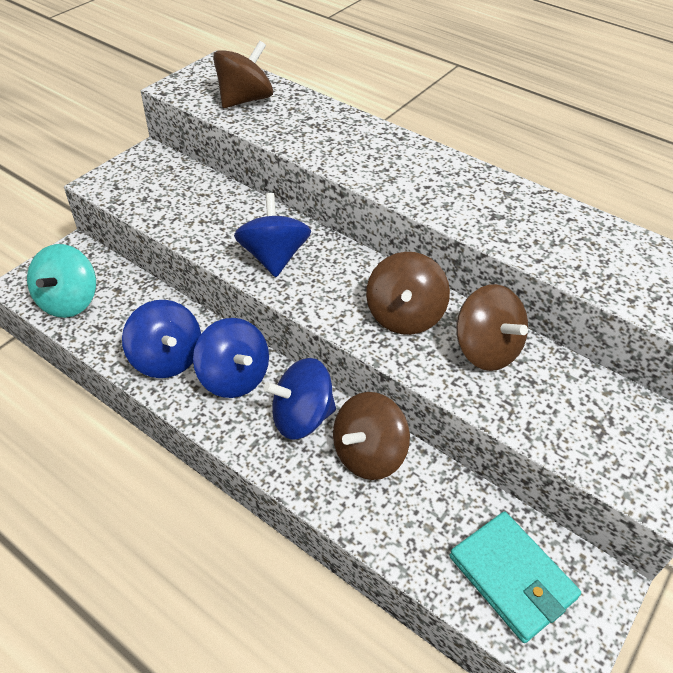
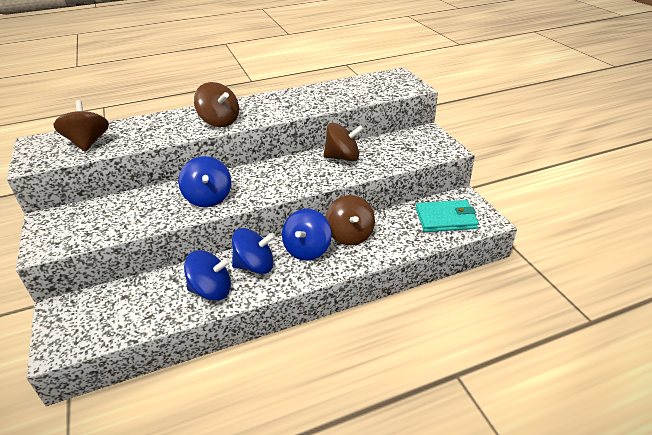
camera: 55 degrees left, 10 degrees down
(69, 301) = (105, 325): turquoise spinning top -> none
(273, 257) = (208, 198): blue spinning top -> blue spinning top turned 135 degrees counterclockwise
(404, 316) = (298, 171): brown spinning top -> brown spinning top (219, 121)

